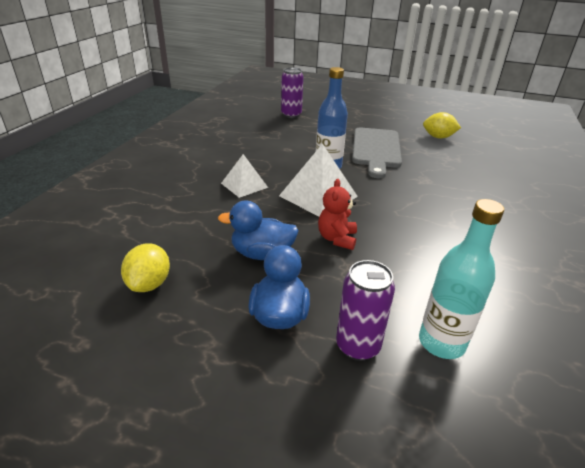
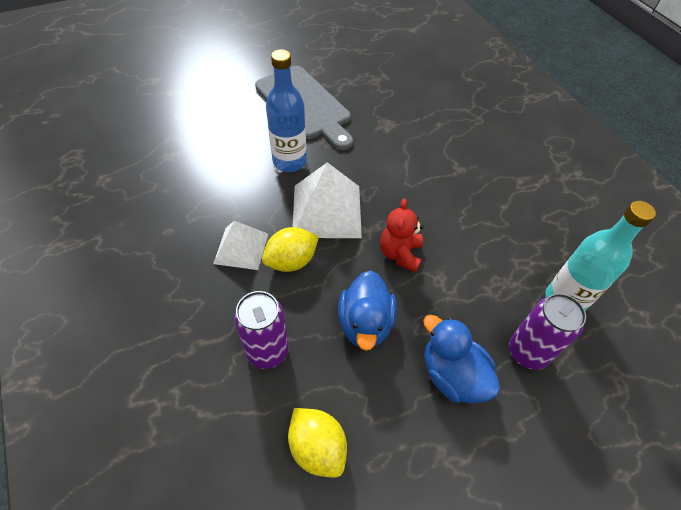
camera: 45 degrees left, 20 degrees up
(262, 254) = (365, 323): blue duck -> blue duck turned 45 degrees counterclockwise
(291, 115) = (154, 98): purple can -> purple can (267, 351)
(337, 239) = (400, 254): red teddy bear -> red teddy bear turned 45 degrees clockwise
(438, 137) = (339, 51): yellow lemon -> yellow lemon (291, 261)

